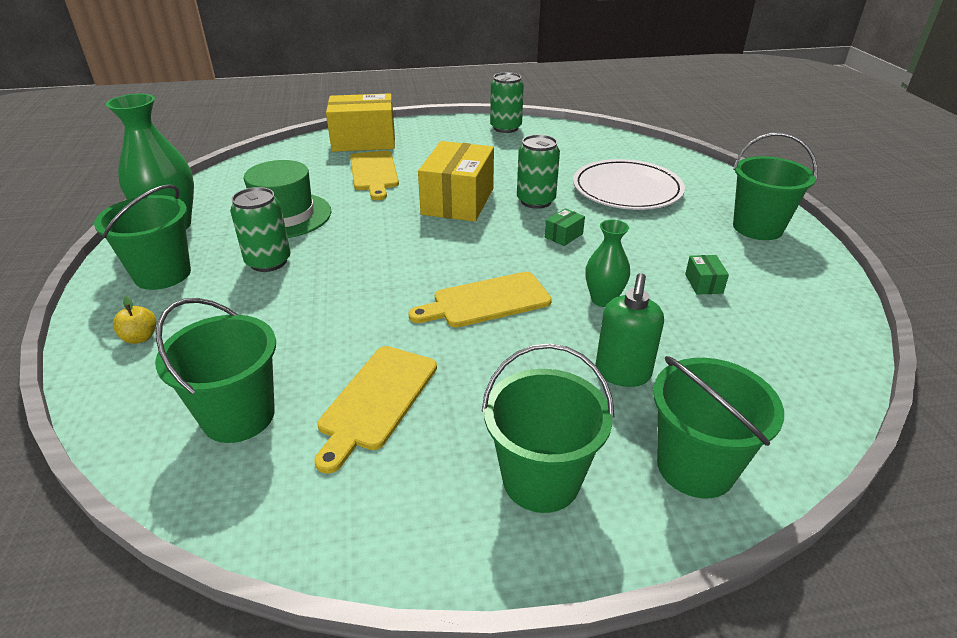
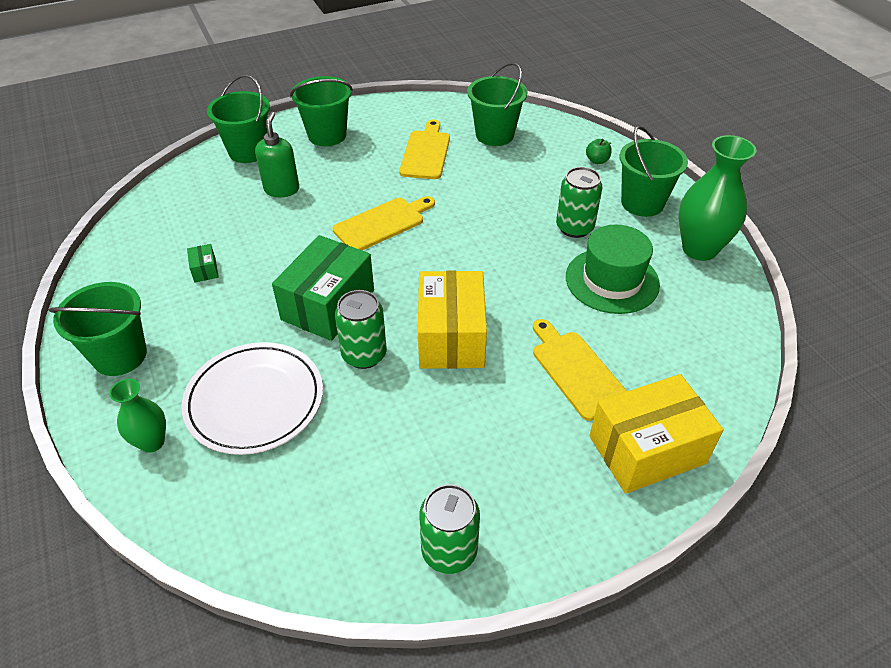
camera: 165 degrees right, 10 degrees up
(140, 337) = (597, 160): yellow apple -> green apple
(563, 235) = (328, 305): green box -> green box, size x2.47
(603, 300) = (292, 240): green vase -> green vase (152, 442)

